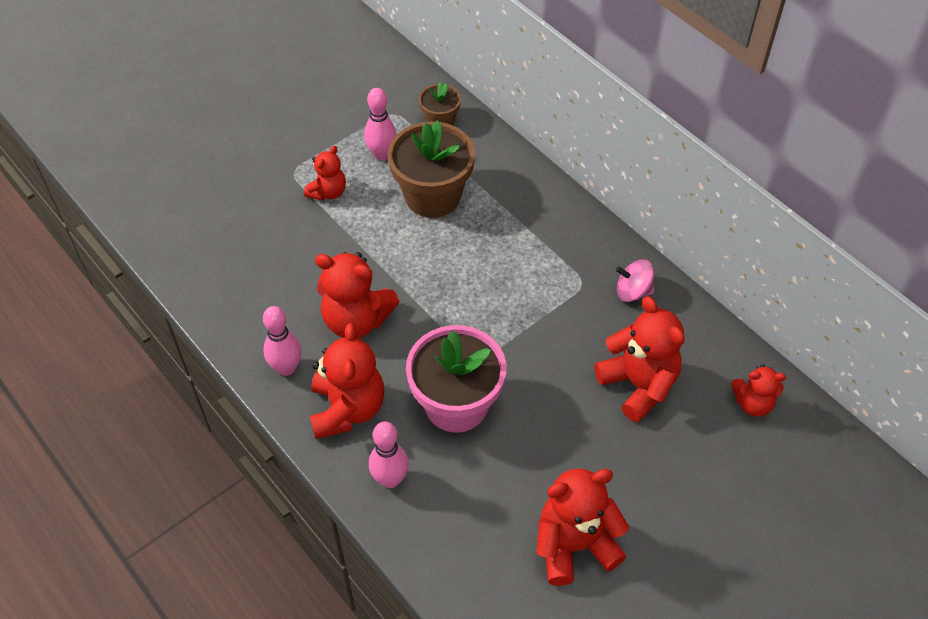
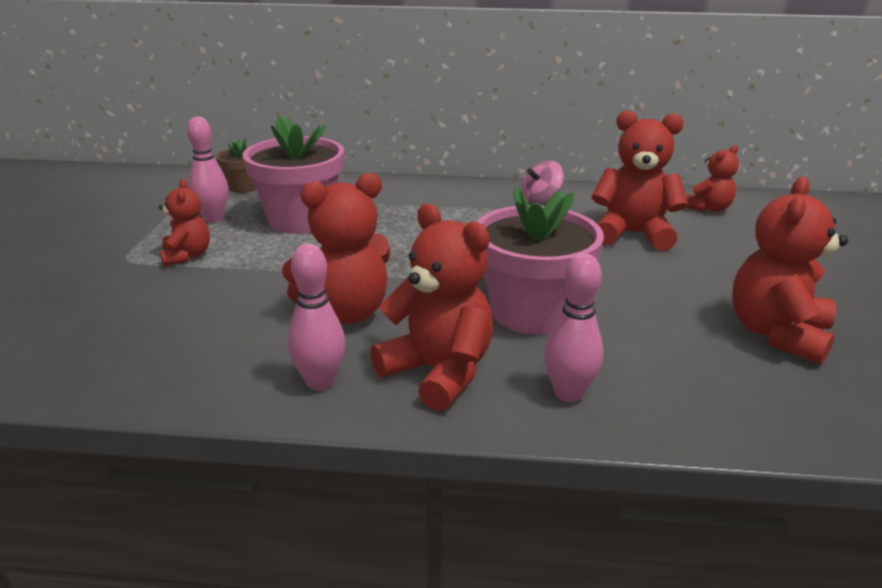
camera: 45 degrees left, 25 degrees down
(432, 196) = (300, 220): brown flower pot -> pink flower pot

